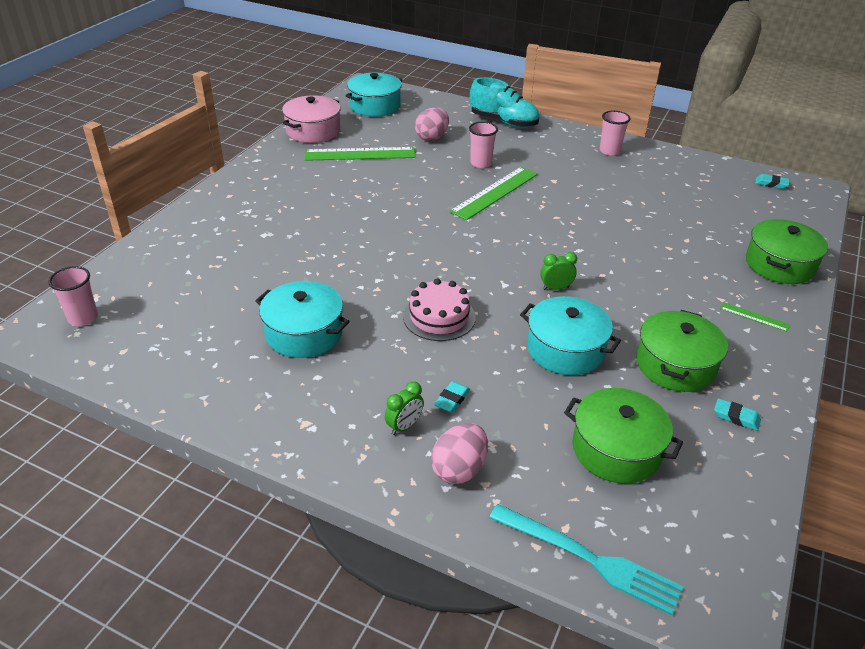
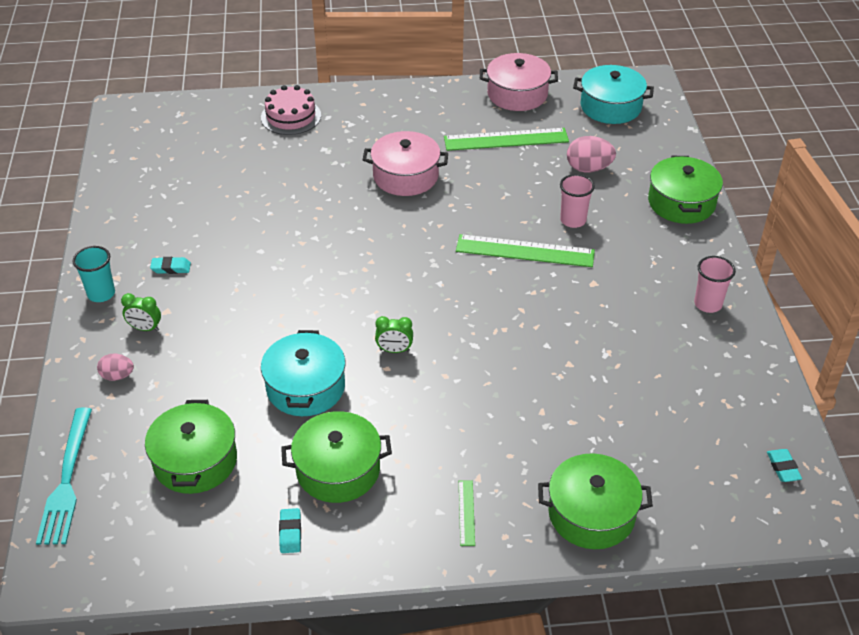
camera: 60 degrees right, 5 degrees up
(83, 318) = (153, 122): pink cup -> none
(304, 333) = (214, 230): turquoise pot -> none
(320, 443) = (101, 294): none -> turquoise cup
(350, 209) = (406, 176): none -> pink pot
(360, 154) = (506, 139): green ruler -> green ruler turned 60 degrees counterclockwise
(439, 317) = (292, 293): pink cake -> pink cake (291, 116)
(452, 400) = (192, 342): turquoise eraser -> turquoise eraser (171, 268)
(459, 469) = (117, 376): pink egg -> pink egg, size x0.62
(503, 122) = (681, 203): turquoise shoe -> green pot
(556, 288) = (394, 350): green clock -> green clock turned 135 degrees clockwise

